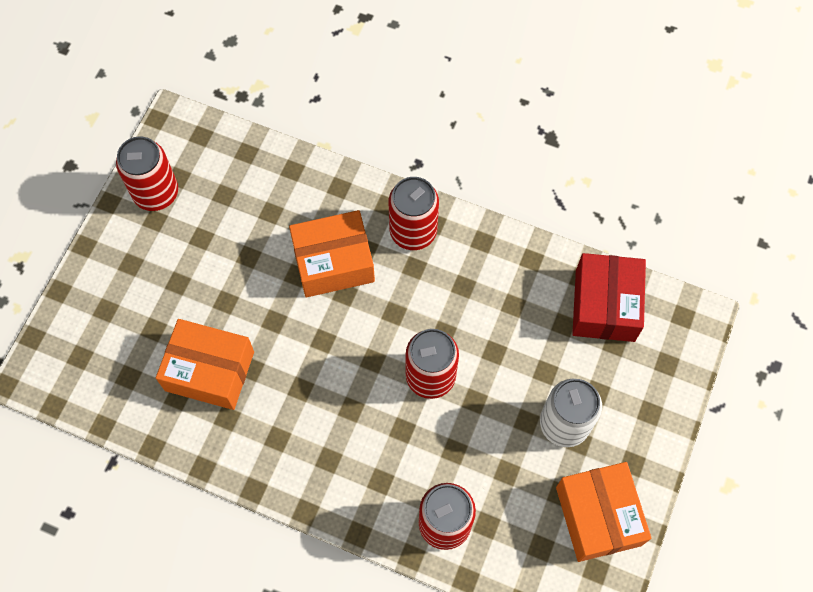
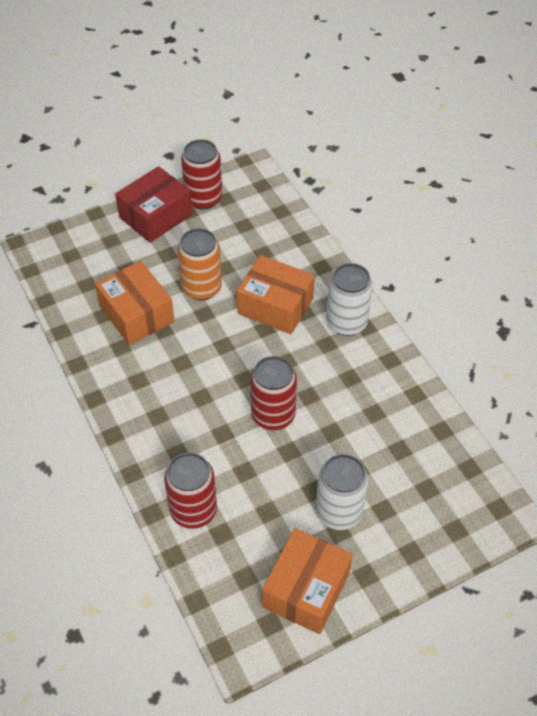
camera: 40 degrees right, 15 degrees down
(247, 295) = (202, 288): none -> orange can
(413, 231) = (346, 323): red can -> white can
(605, 305) = (443, 459): red box -> red box (156, 216)

